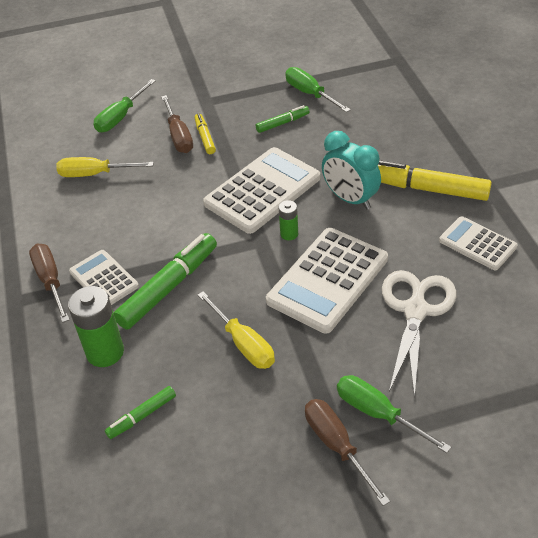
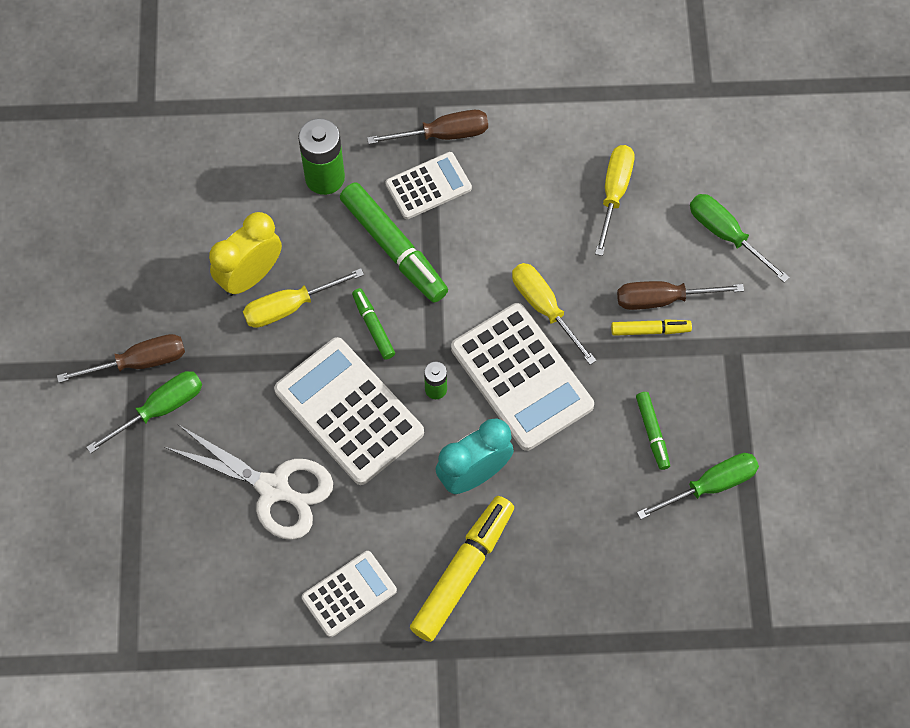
camera: 100 degrees right, 20 degrees up
(142, 416) = (235, 201): green marker -> green marker (373, 326)
(201, 191) = (544, 307): none -> yellow screwdriver
(220, 381) = (250, 276): none -> yellow clock

